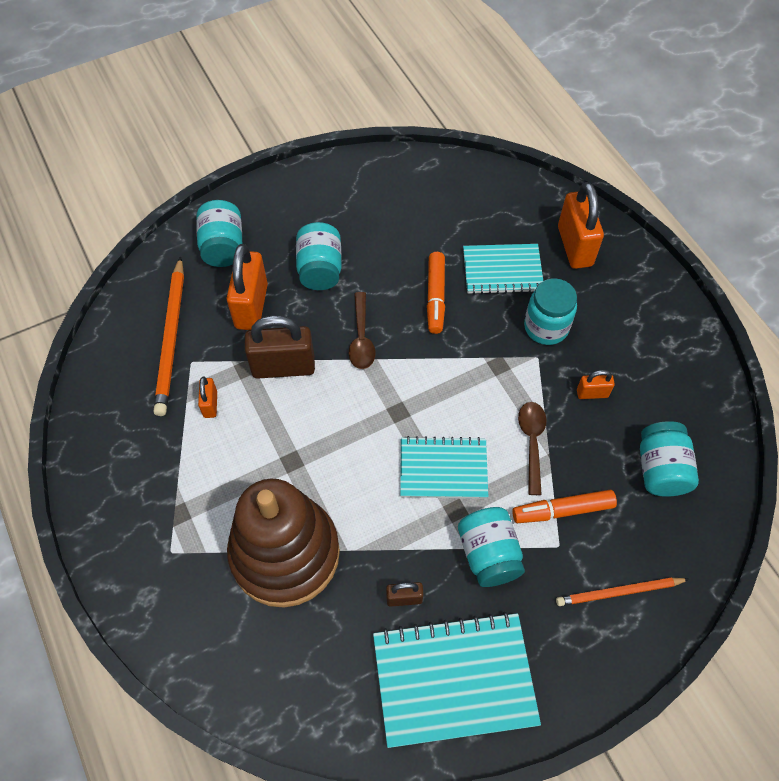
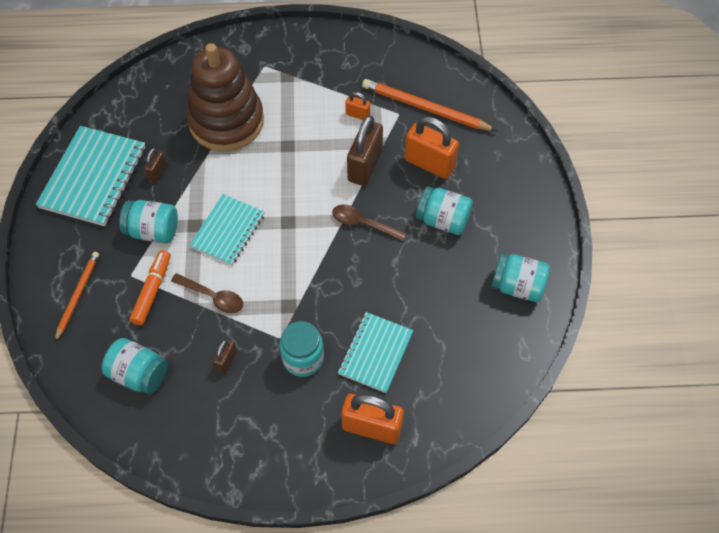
camera: 115 degrees right, 0 degrees up
(223, 247) = (497, 163): turquoise jar -> turquoise jar (517, 286)
(435, 297) = (374, 290): orange marker -> none
(592, 393) = (226, 361): orange padlock -> brown padlock

